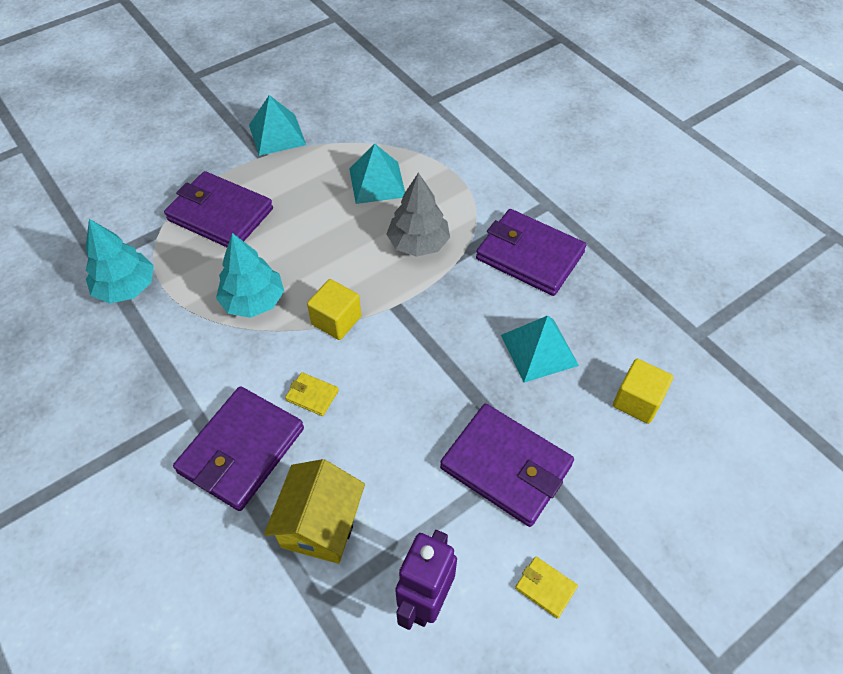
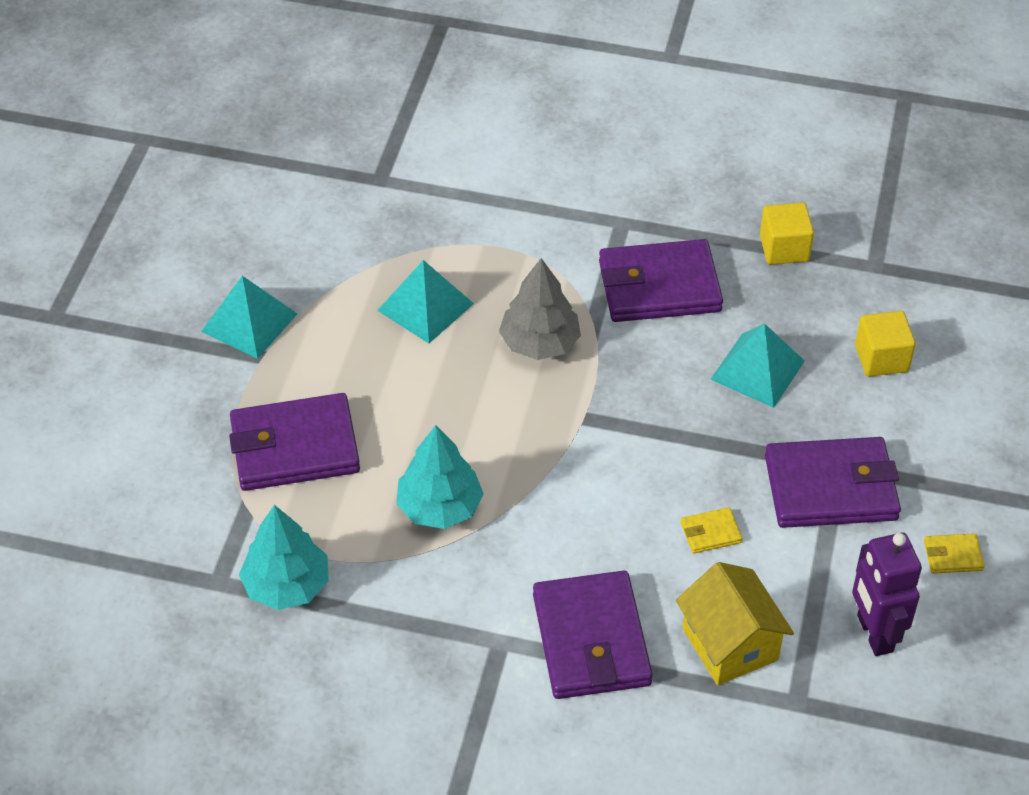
camera: 40 degrees left, 5 degrees down
(312, 395) = (600, 549): yellow wallet -> yellow wallet (710, 532)
(336, 320) = (544, 469): yellow cube -> yellow cube (784, 248)

